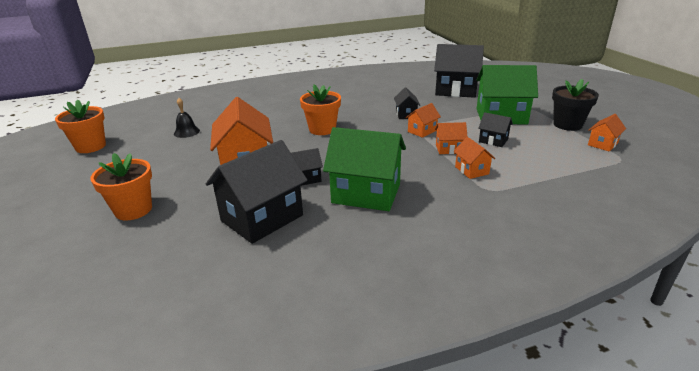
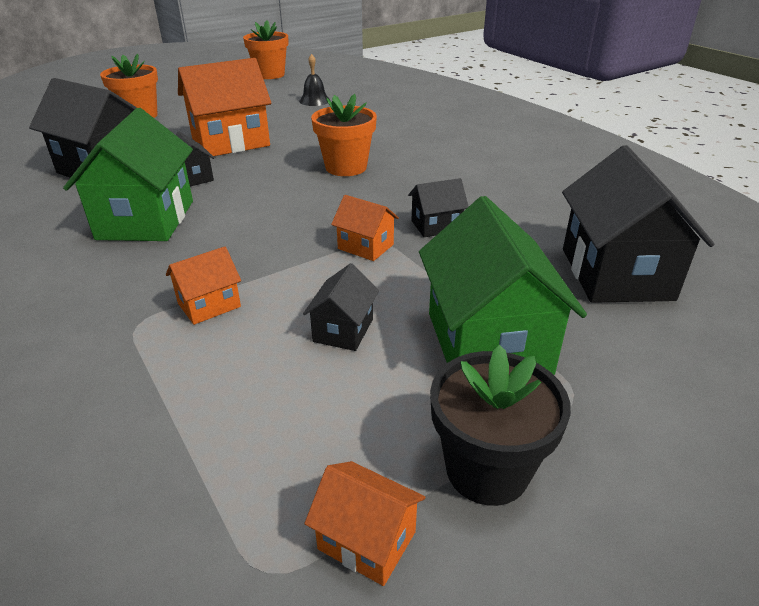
camera: 75 degrees right, 5 degrees up
(449, 149) = (294, 278): orange house -> none

